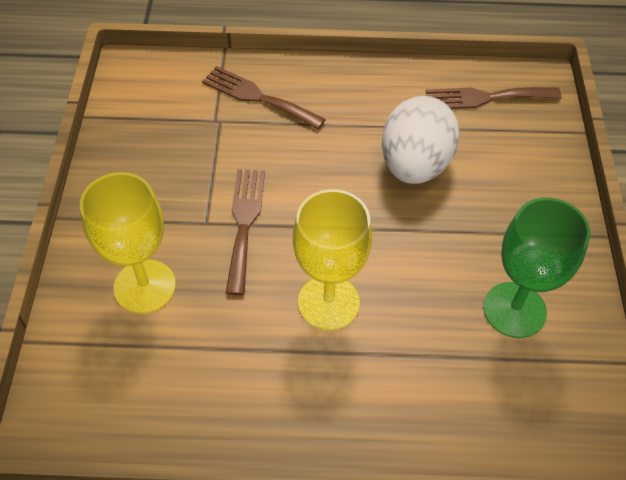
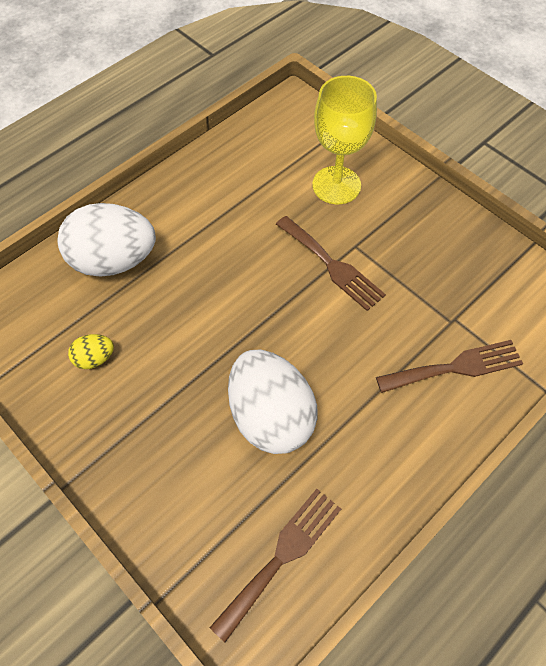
camera: 135 degrees right, 5 degrees up
(328, 302) = (221, 263): yellow goblet -> none
(423, 391) = (113, 261): none -> white egg
(514, 310) = (94, 358): green goblet -> yellow egg

